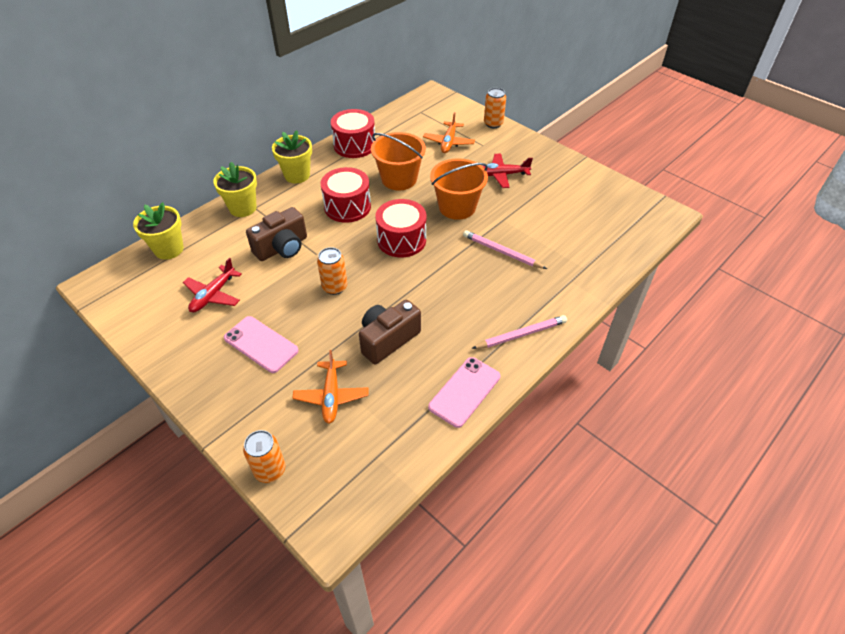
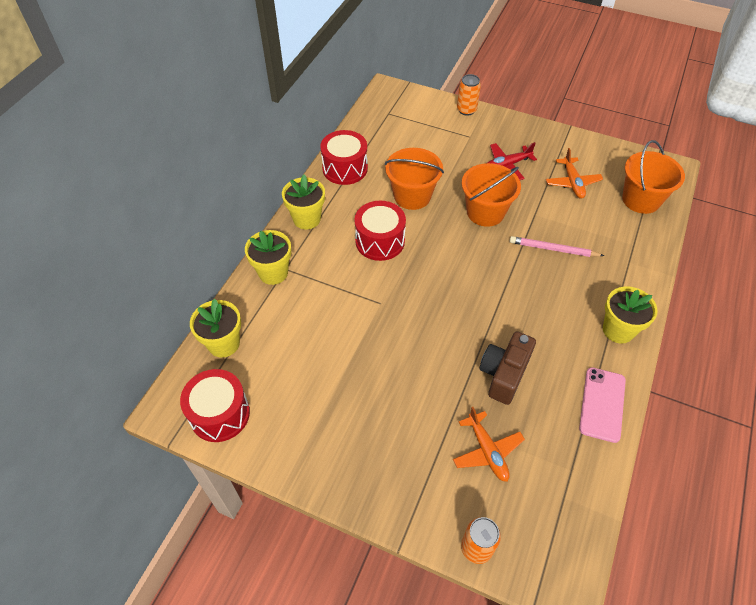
camera: 20 degrees left, 5 degrees up
(213, 295) = (304, 381): red plane -> none
(261, 344) = (386, 420): pink phone -> none
(282, 248) = (342, 306): brown camera -> none
(334, 287) = (421, 334): orange can -> none
(401, 240) = (454, 263): red drum -> red drum (220, 414)
(449, 142) = (436, 142): orange plane -> orange plane (572, 182)
(521, 335) = (618, 330): pink pencil -> yellow flower pot
(617, 232) = (641, 200): none -> orange bucket

